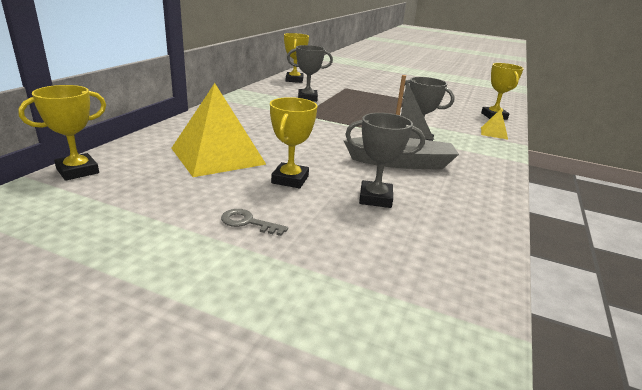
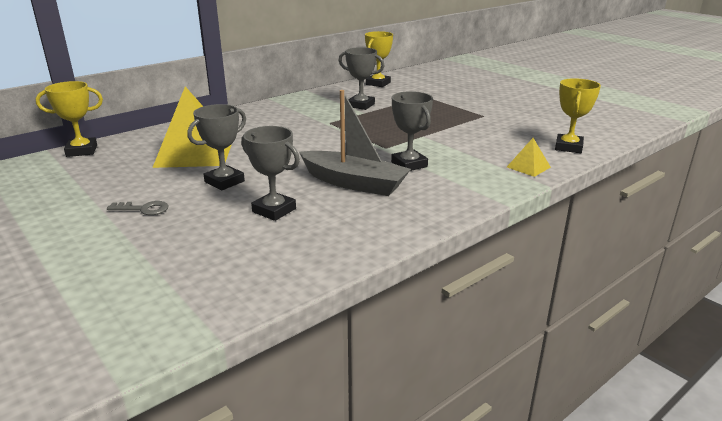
camera: 30 degrees right, 0 degrees up
(248, 222) = (143, 209): grey key -> grey key turned 135 degrees clockwise
(290, 179) = (224, 182): yellow trophy -> grey trophy

